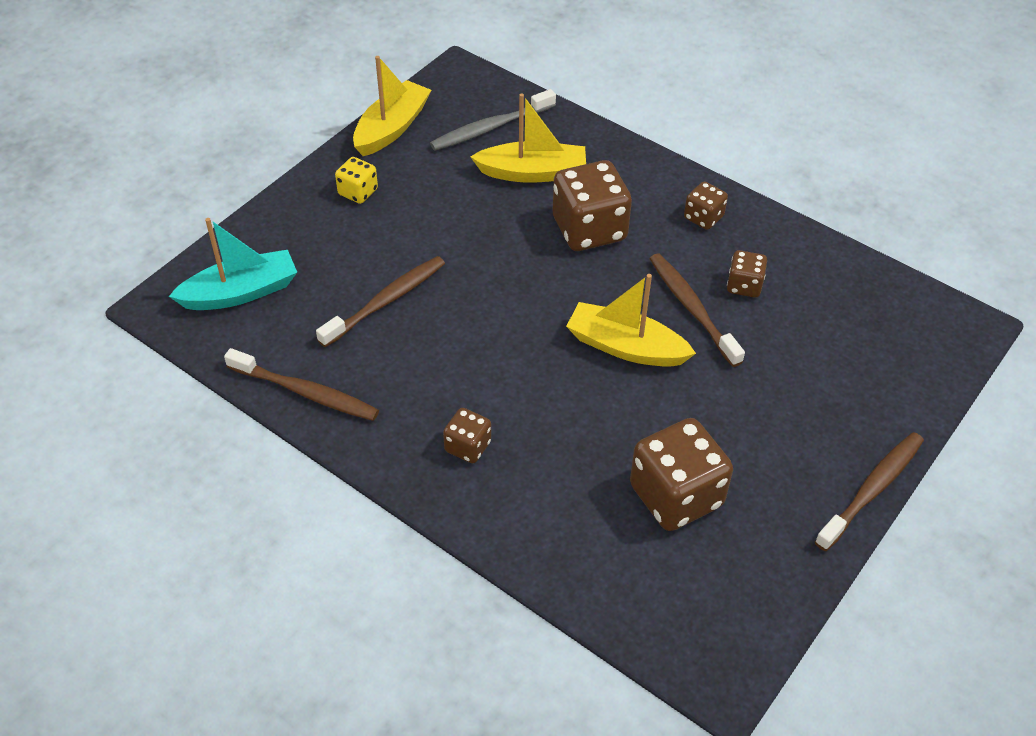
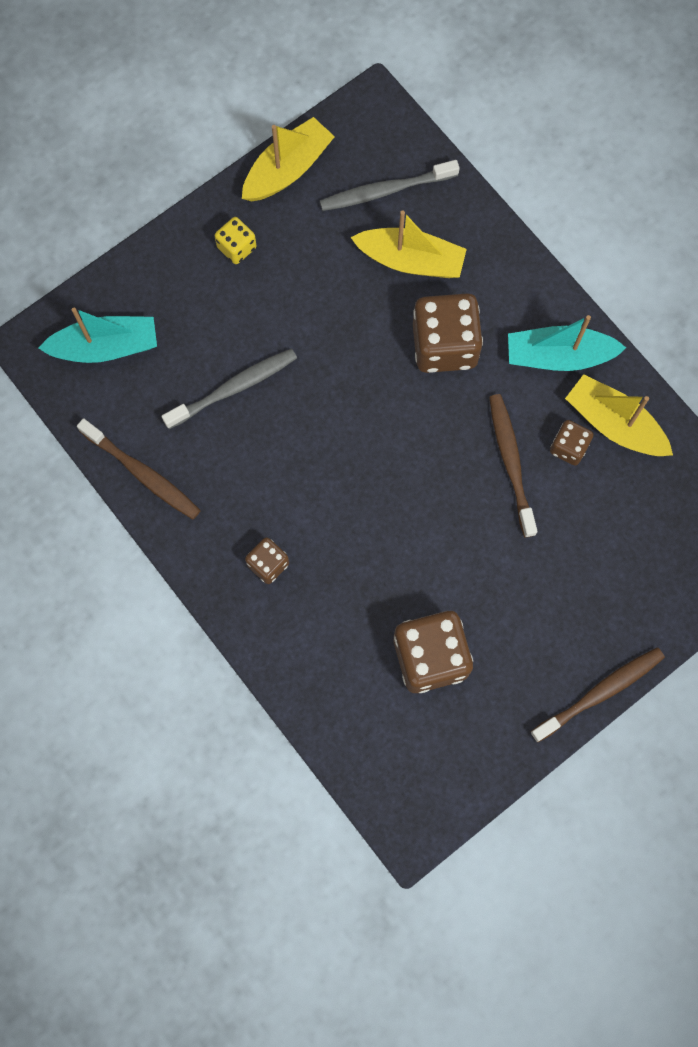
camera: 15 degrees right, 25 degrees up
(386, 301) = (234, 388): brown toothbrush -> grey toothbrush
(626, 347) = (436, 492): yellow boat -> yellow boat (614, 424)
(703, 217) = (559, 356): brown dice -> turquoise boat

